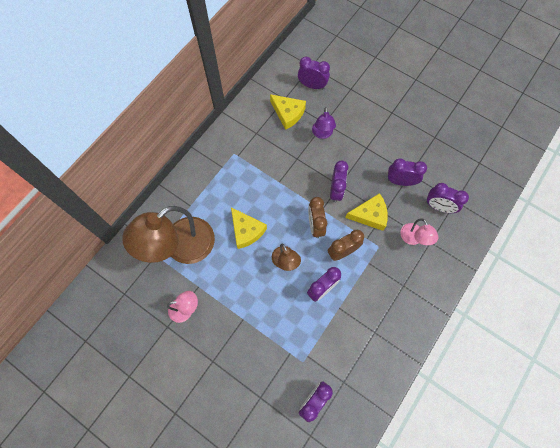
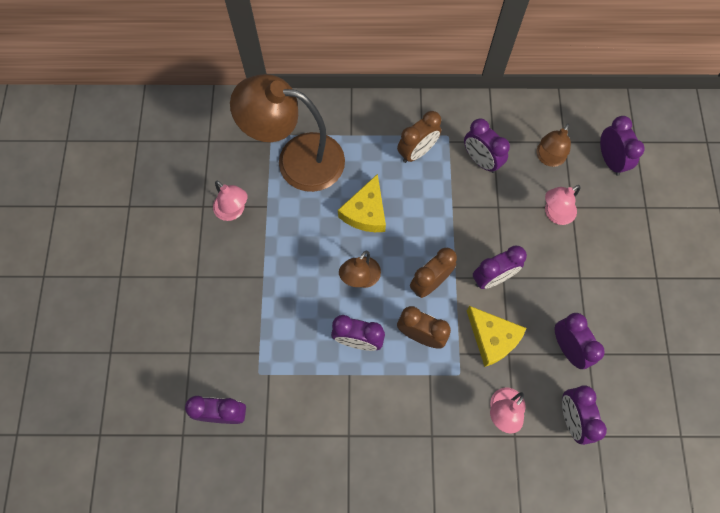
camera: 55 degrees right, 0 degrees up
(231, 177) = (417, 152): none -> brown clock
(262, 147) = (481, 160): none -> purple clock
(288, 113) = (548, 158): yellow cheese -> brown lamp
(322, 134) = (554, 214): purple lamp -> pink lamp

